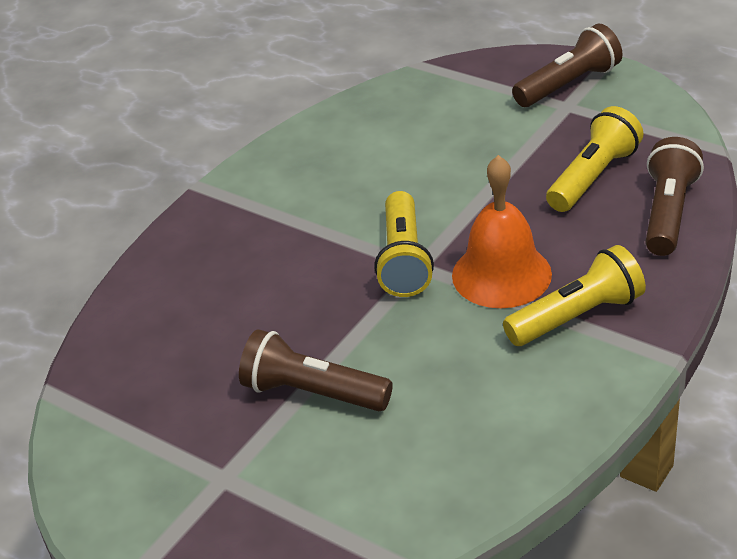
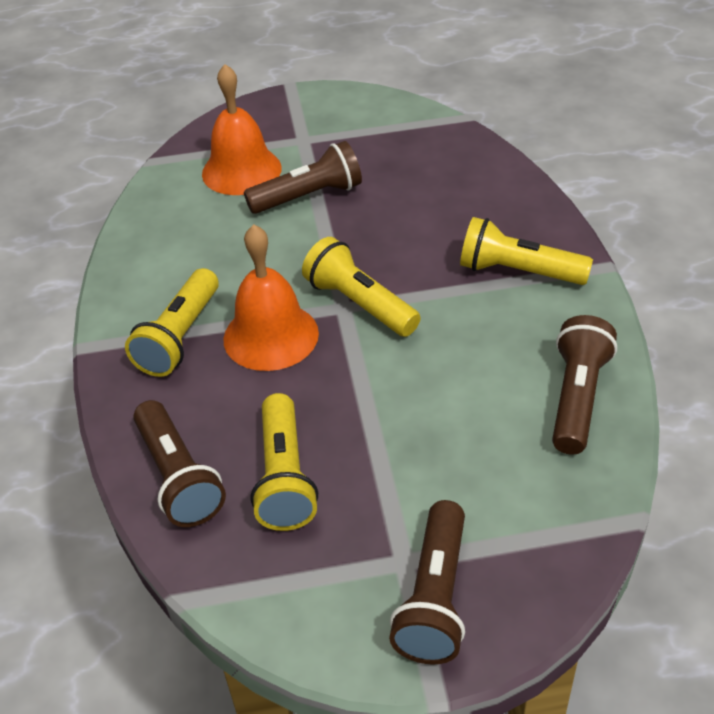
camera: 135 degrees right, 5 degrees up
(259, 216) = (518, 272): none -> yellow flashlight
(334, 476) = (241, 170): none -> orange bell
(354, 125) = (577, 397): none -> brown flashlight

